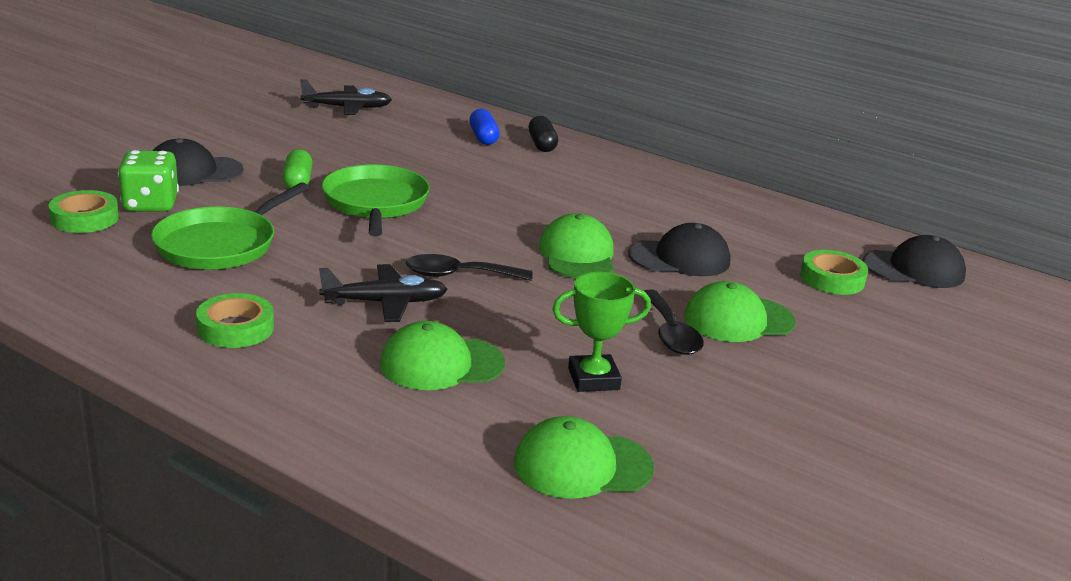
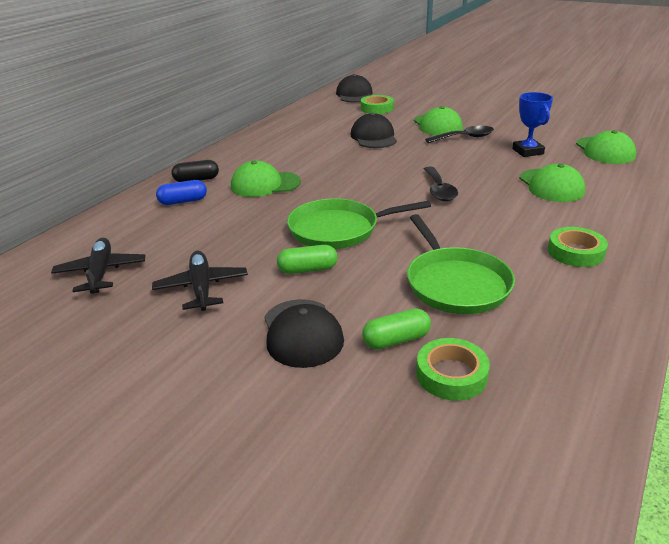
camera: 90 degrees left, 5 degrees up
(150, 204) = (396, 340): green dice -> green capsule
(220, 244) = (455, 283): green pan -> green pan turned 45 degrees clockwise
(385, 303) = (495, 208): black plane -> black plane (201, 288)
(577, 255) = (387, 160): green cap -> green cap (265, 184)
(593, 379) = (527, 151): green trophy -> blue trophy

